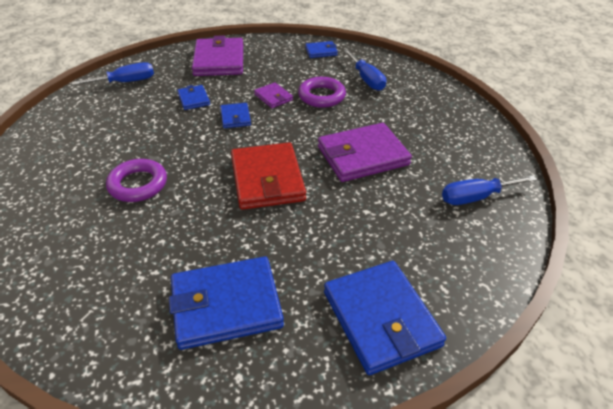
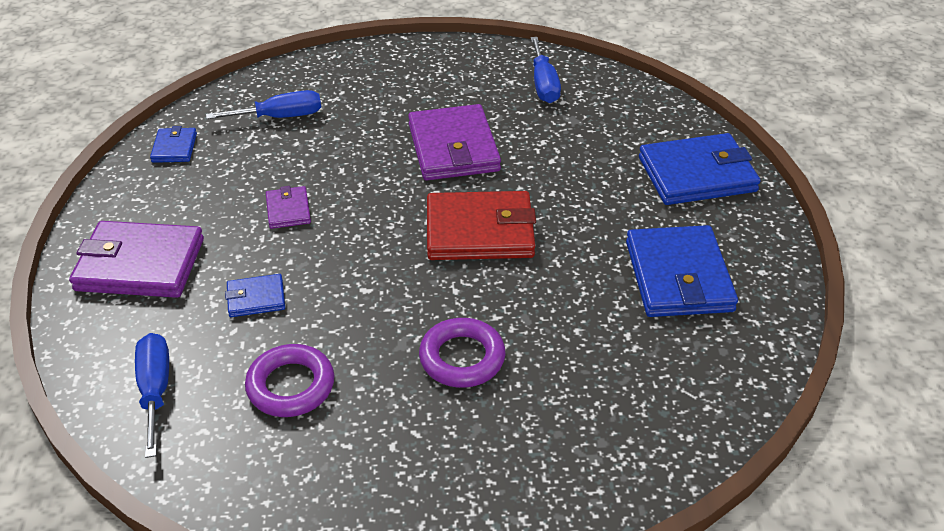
camera: 80 degrees left, 0 degrees up
(235, 117) = (328, 253): blue wallet -> none
(273, 97) = (288, 210): purple wallet -> purple wallet turned 75 degrees counterclockwise
(321, 96) = (306, 163): purple ring -> purple ring (291, 386)

